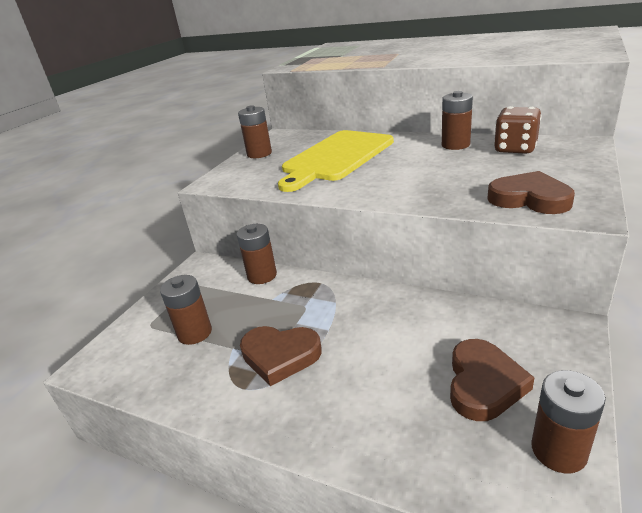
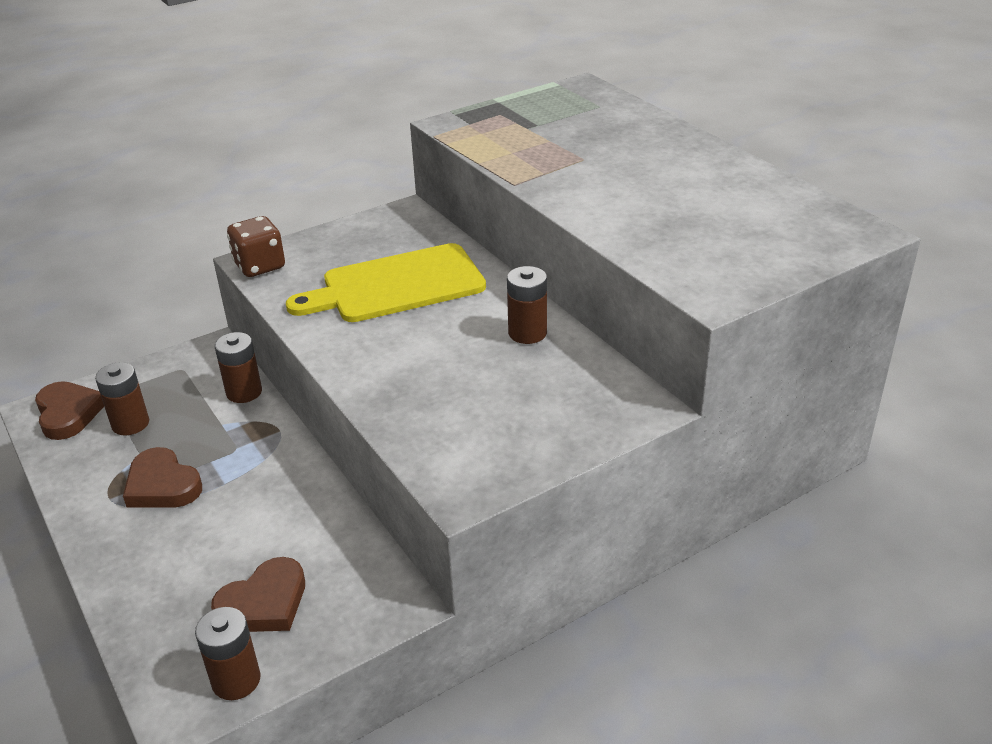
camera: 30 degrees right, 5 degrees up
(259, 154) = (343, 237): brown battery -> none
(515, 149) = (568, 374): brown dice -> brown dice (260, 266)
(529, 199) = (451, 448): brown heart -> brown heart (68, 413)

